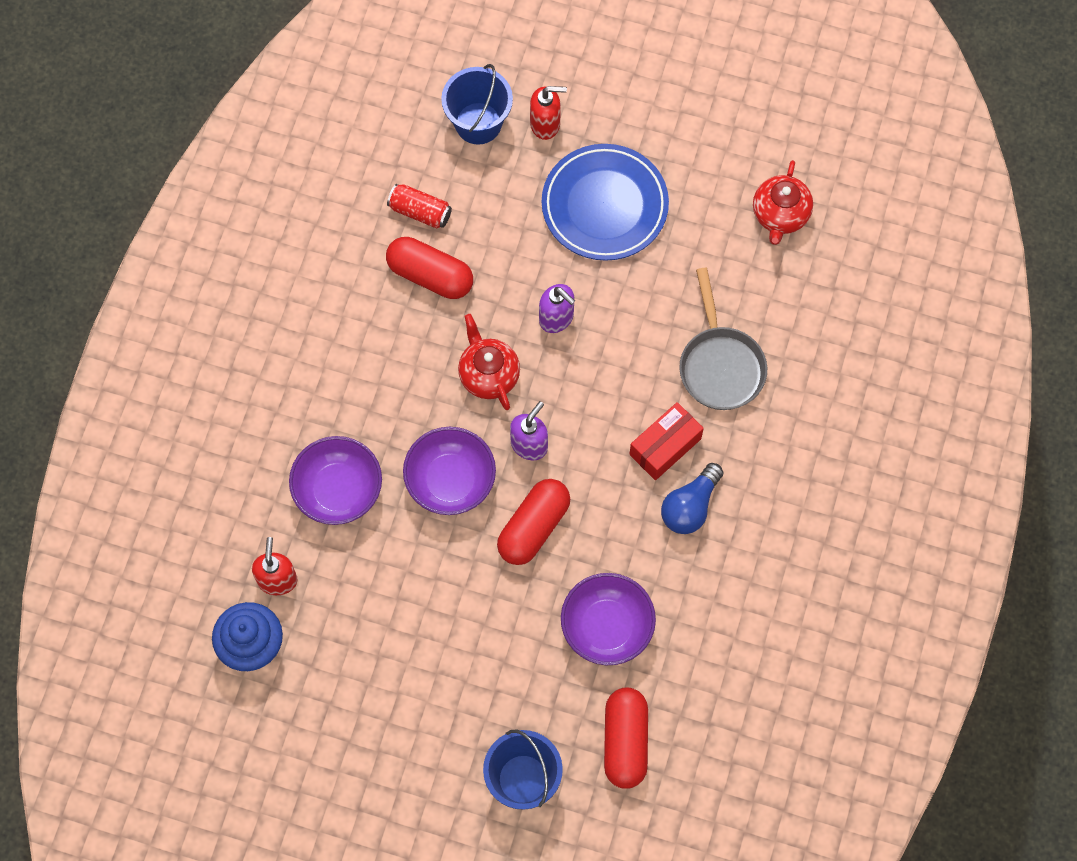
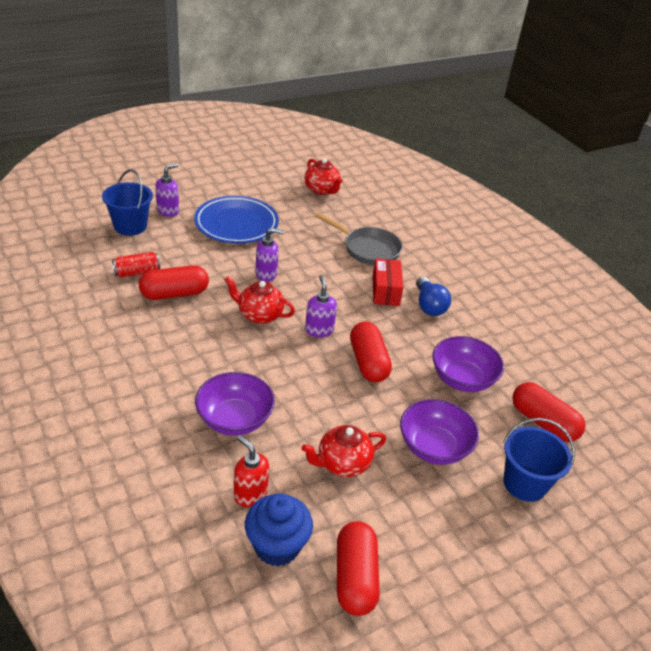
camera: 50 degrees left, 30 degrees down
(283, 726) = (355, 578): none -> red capsule
(384, 617) = (342, 463): none -> red teapot
(450, 480) = (296, 371): purple bowl -> purple bowl (434, 447)
(545, 124) = (168, 211): red soap dispenser -> purple soap dispenser

